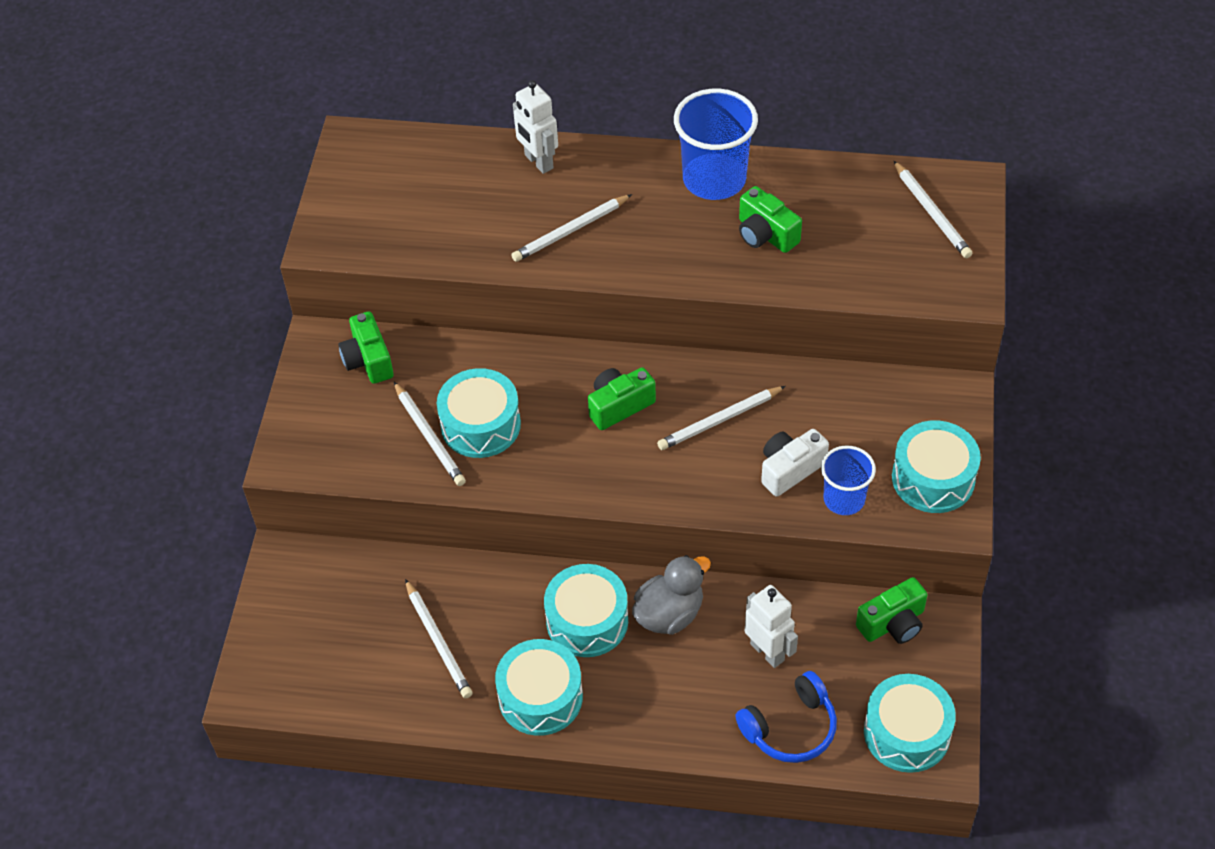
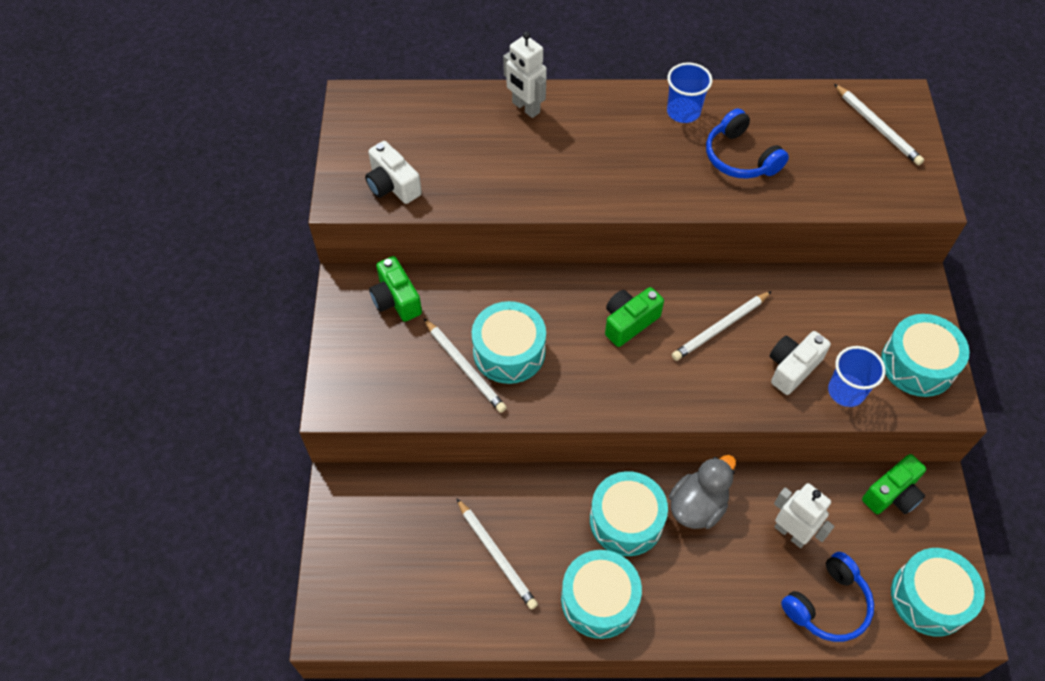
camera: 10 degrees left, 5 degrees up
(376, 234) = (392, 185): none -> white camera
(571, 230) = (567, 167): white pencil -> none
(714, 179) = (683, 112): blue cup -> blue cup, size x0.61
(765, 234) = (740, 157): green camera -> blue headphones

